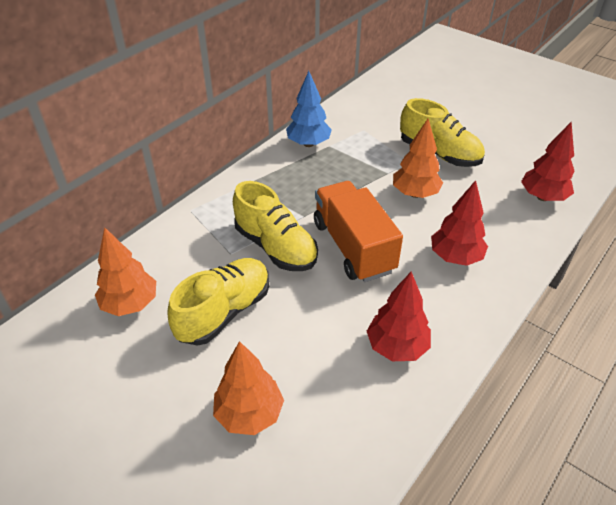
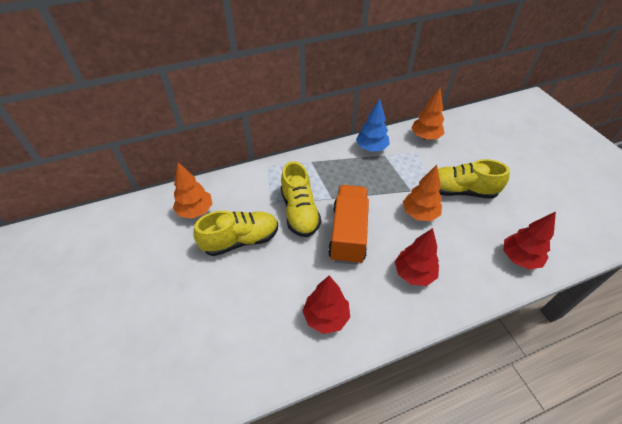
camera: 30 degrees right, 5 degrees up
(249, 414) = (209, 312): orange tree -> orange tree (425, 137)
(439, 154) = (460, 191): yellow shoe -> yellow shoe turned 120 degrees clockwise

